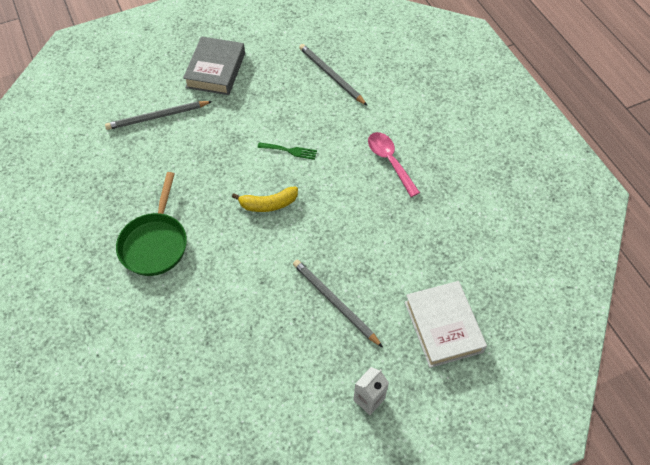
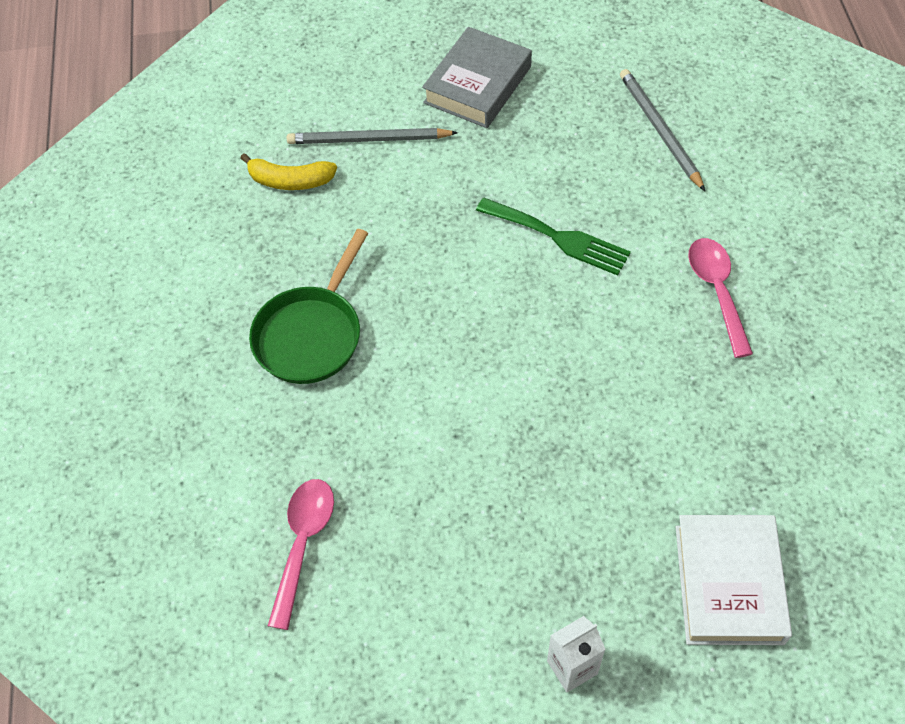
camera: 20 degrees right, 0 degrees up
(186, 371) = (303, 543): none -> pink spoon
(268, 204) = (500, 315): yellow banana -> yellow banana (290, 181)
(290, 151) = (558, 237): green fork -> green fork, size x1.65
(335, 302) = (561, 497): grey pencil -> none

